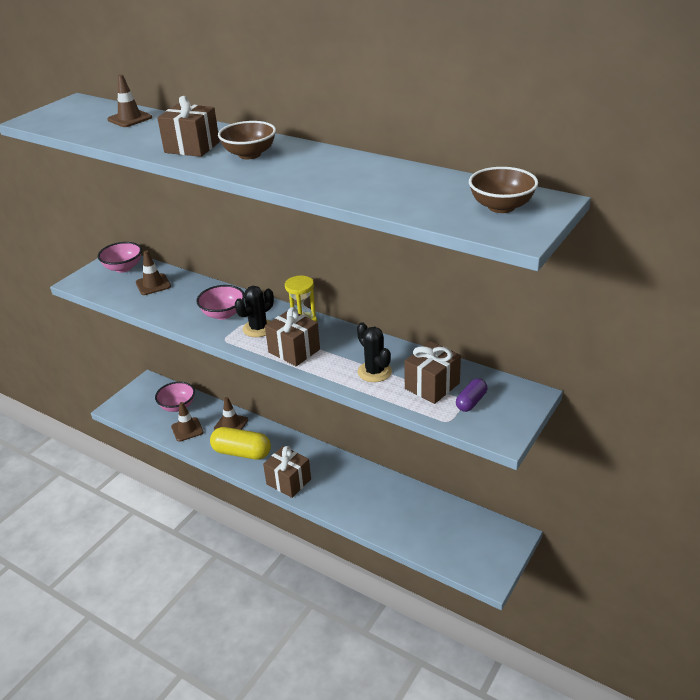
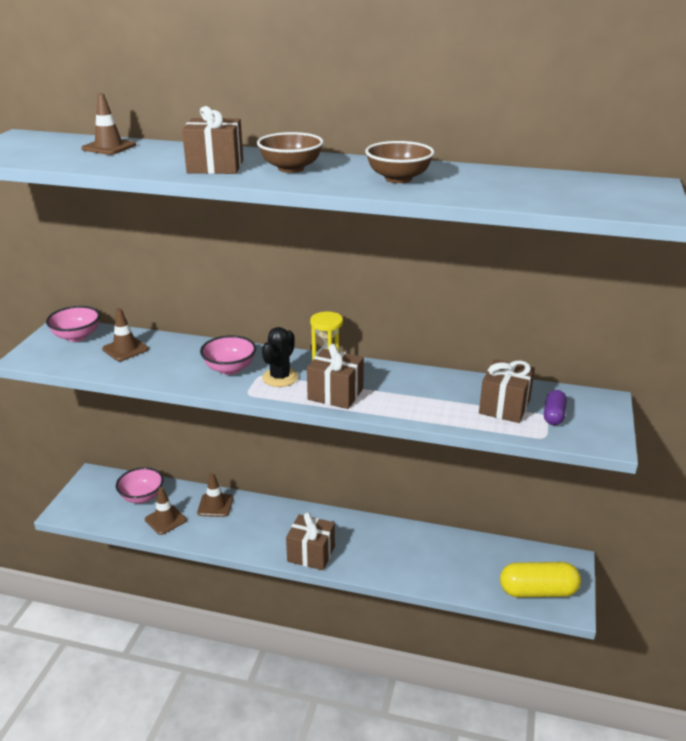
camera: 20 degrees left, 5 degrees down
(242, 452) = (242, 533): yellow capsule -> yellow capsule (538, 591)
(374, 372) = (436, 402): black cactus -> none
(501, 207) = (609, 191): brown bowl -> brown bowl (398, 179)

